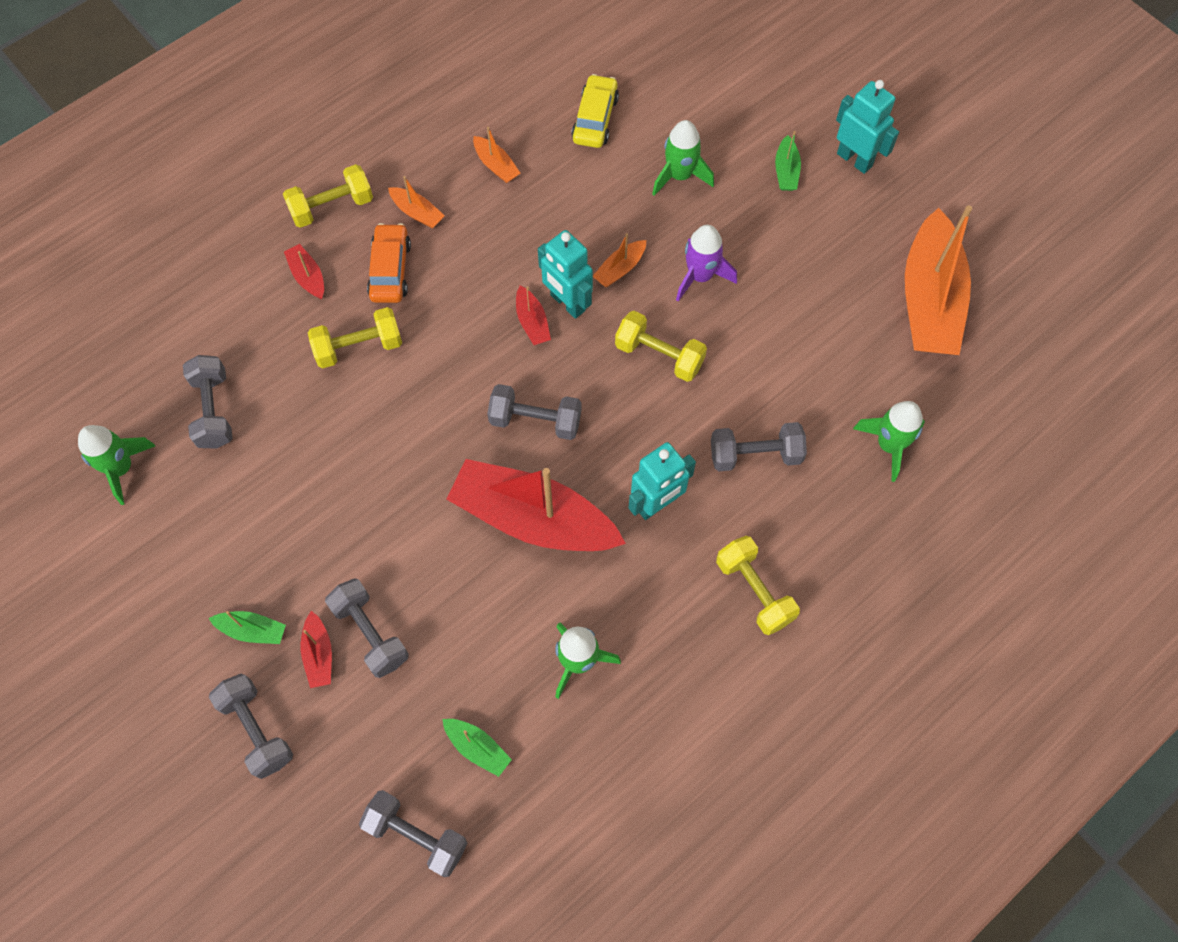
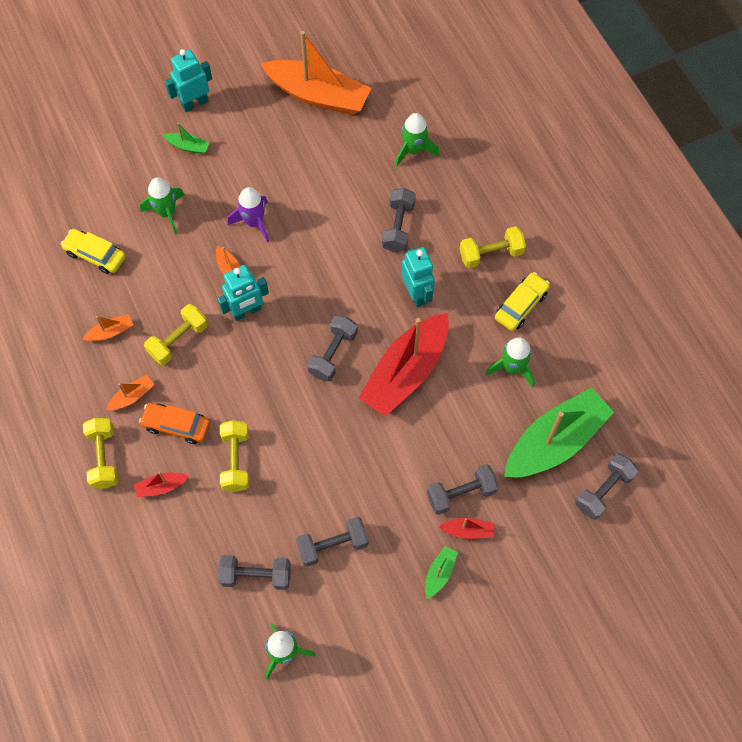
camera: 75 degrees left, 0 degrees up
(257, 729) = (511, 581): grey dumbbell -> grey dumbbell (332, 545)
(477, 748) = (555, 441): green boat -> green boat, size x2.42
(532, 322) = (254, 338): red boat -> none
(659, 355) = (307, 264): yellow dumbbell -> yellow dumbbell (178, 340)
(682, 653) = (521, 305): none -> yellow car

